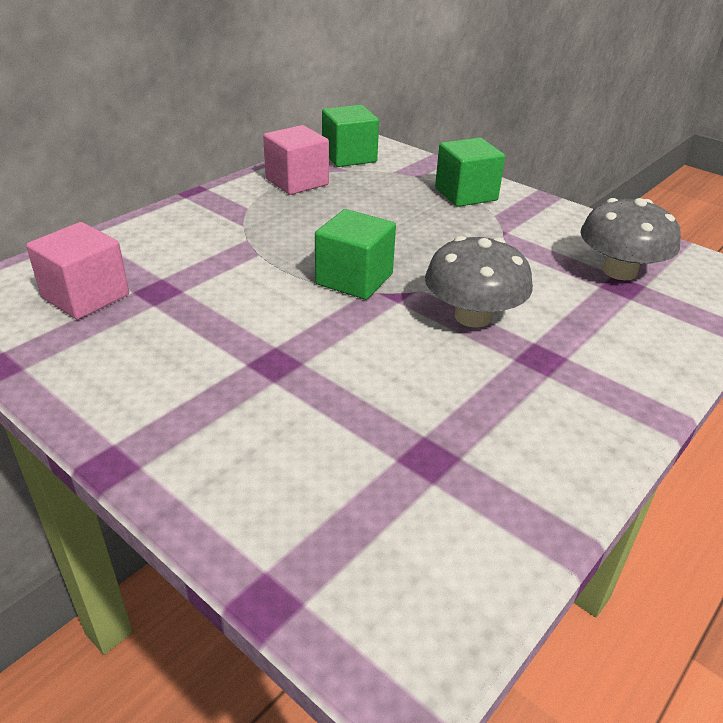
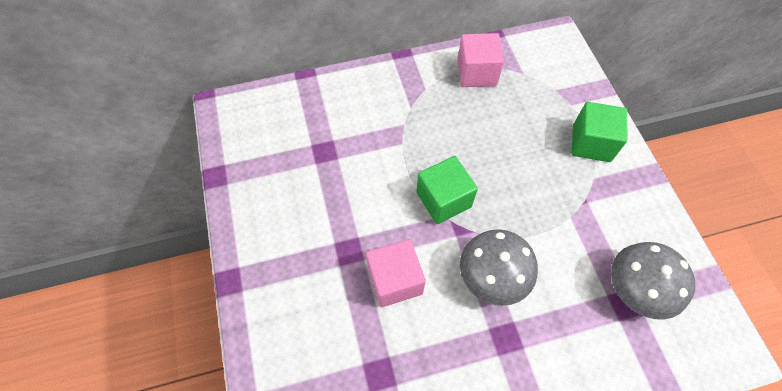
camera: 35 degrees right, 25 degrees up
(86, 296) = (284, 137): pink cube -> pink cube (395, 280)
(349, 157) = (535, 56): green cube -> none

